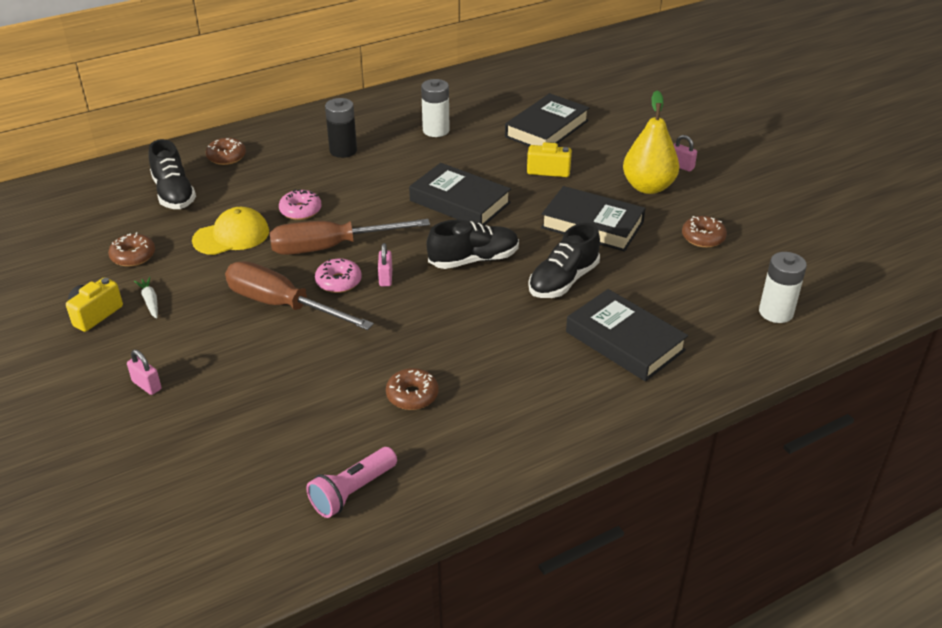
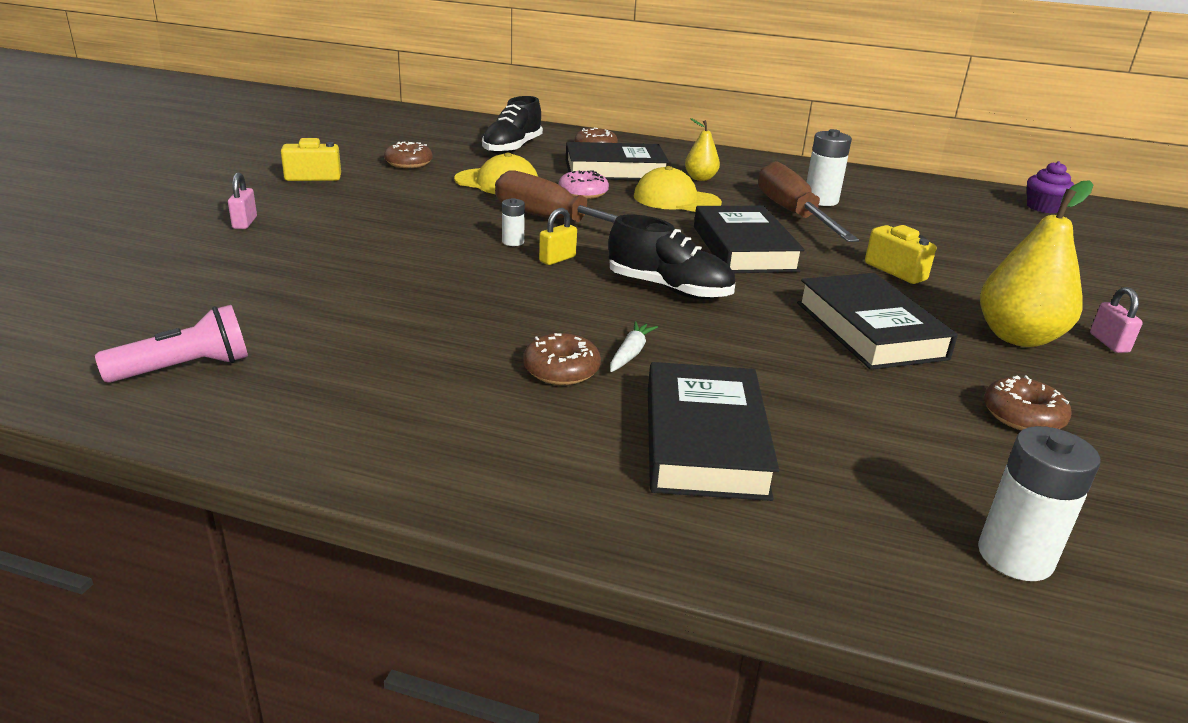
camera: 45 degrees right, 10 degrees down
(150, 301) = (360, 187): white carrot -> white carrot (630, 353)
(282, 305) = (437, 232): brown screwdriver -> brown screwdriver (793, 214)
(338, 282) = (513, 242): pink donut -> white battery
(343, 150) = (700, 178): black battery -> yellow pear
(352, 491) = (185, 368): pink flashlight -> pink flashlight turned 150 degrees clockwise
(362, 181) = (676, 200): none -> yellow cap
(385, 278) = (557, 259): pink padlock -> yellow padlock
(412, 395) = (390, 341): brown donut -> brown donut (561, 370)
(544, 67) = (1043, 208): none -> purple cupcake
(546, 129) = (958, 244): black book -> black book (615, 170)
(563, 281) = (736, 352): black shoe -> none

